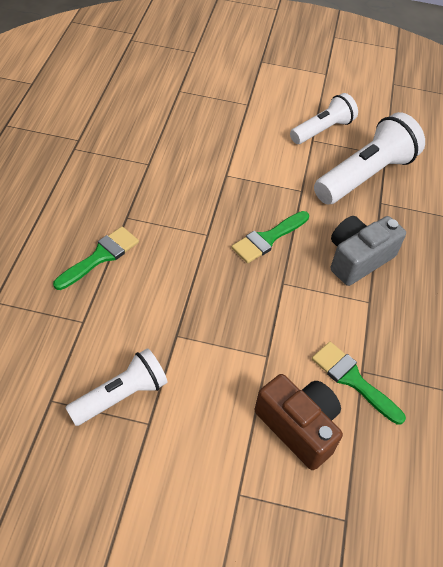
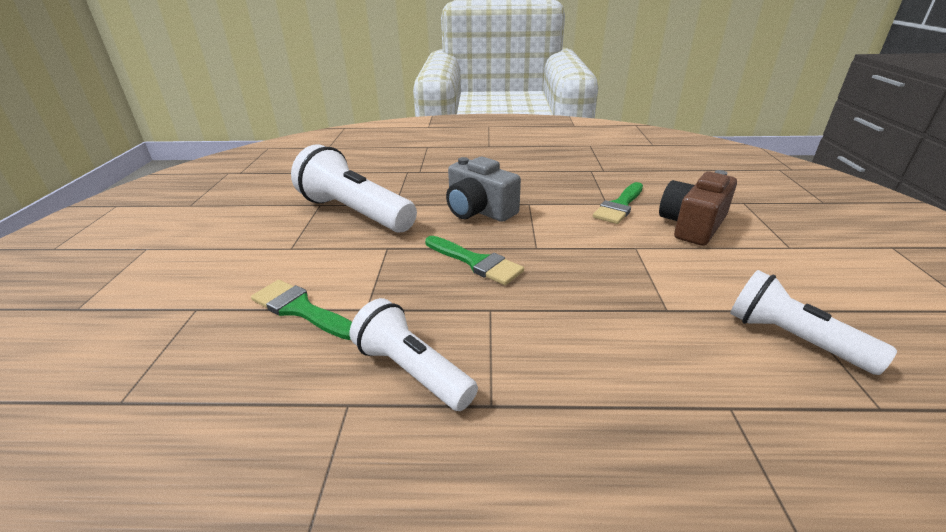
camera: 95 degrees left, 20 degrees down
(100, 256) = (595, 419): green brush -> green brush (301, 309)
(322, 130) = (271, 242): white flashlight -> white flashlight (412, 371)

